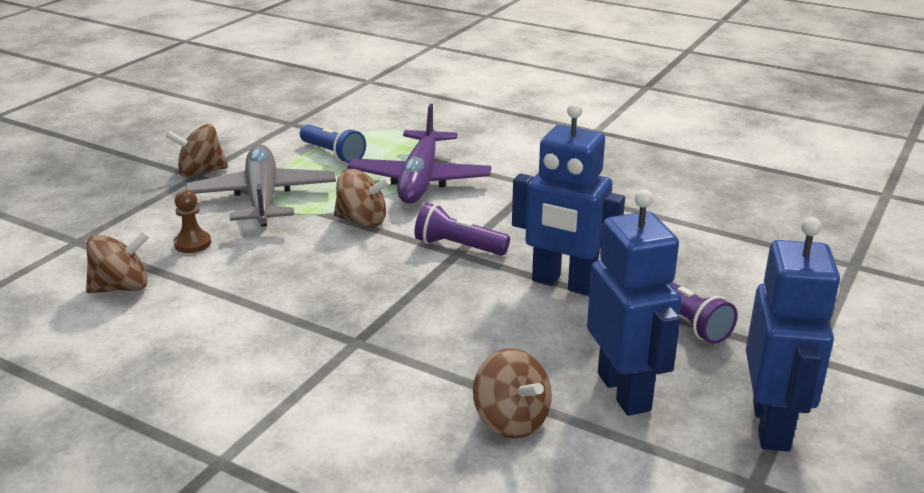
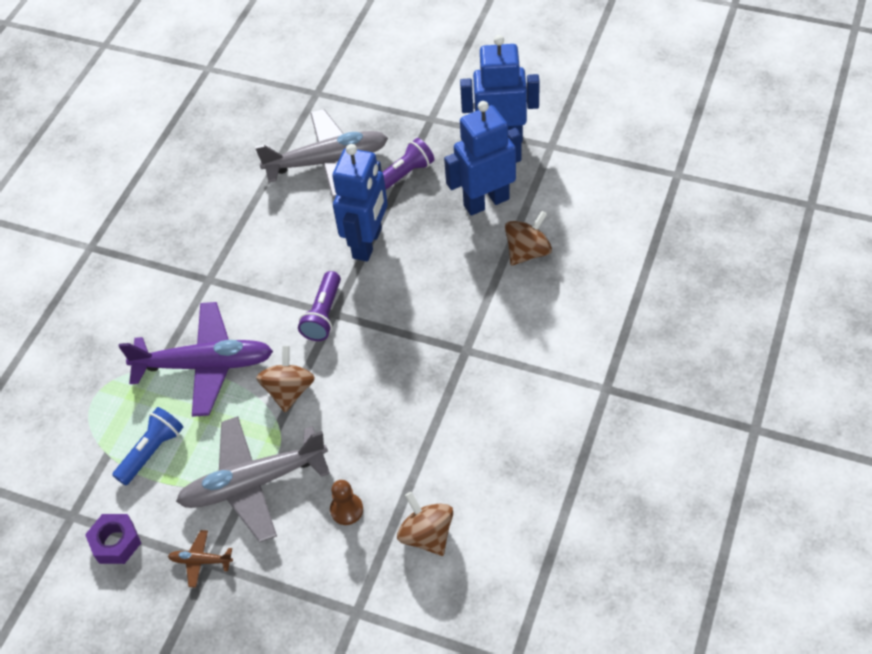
camera: 95 degrees left, 25 degrees up
(201, 172) = (200, 561): brown spinning top -> brown plane
(250, 139) = (116, 542): none -> purple nut
(716, 265) = (327, 161): none -> grey plane

